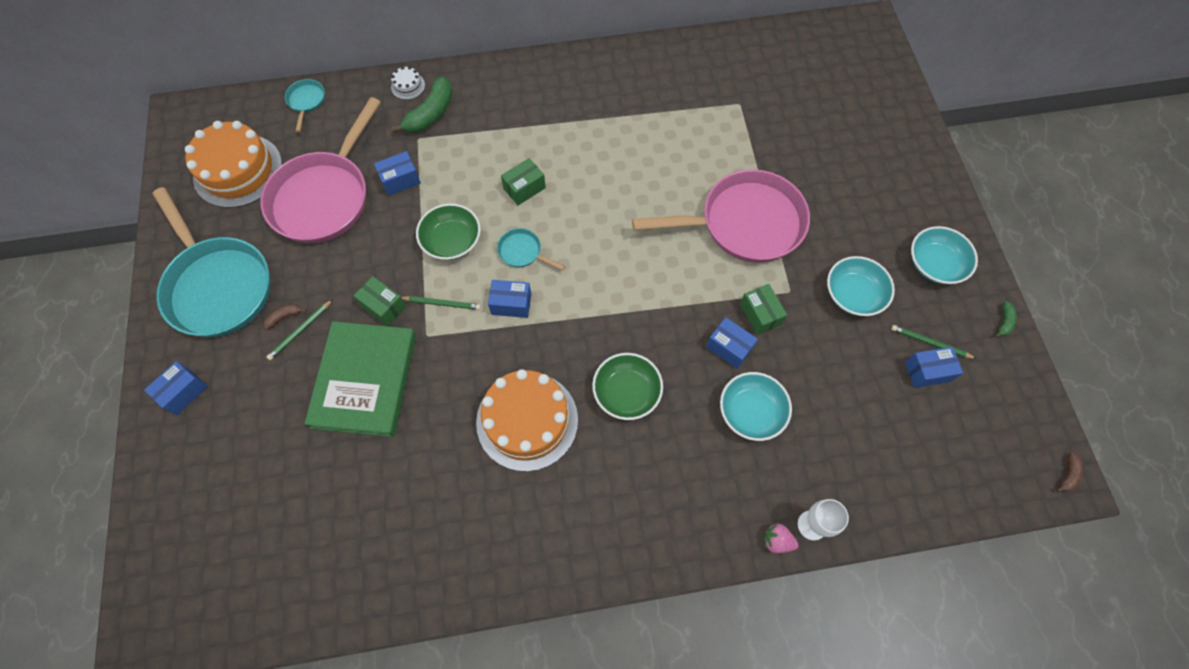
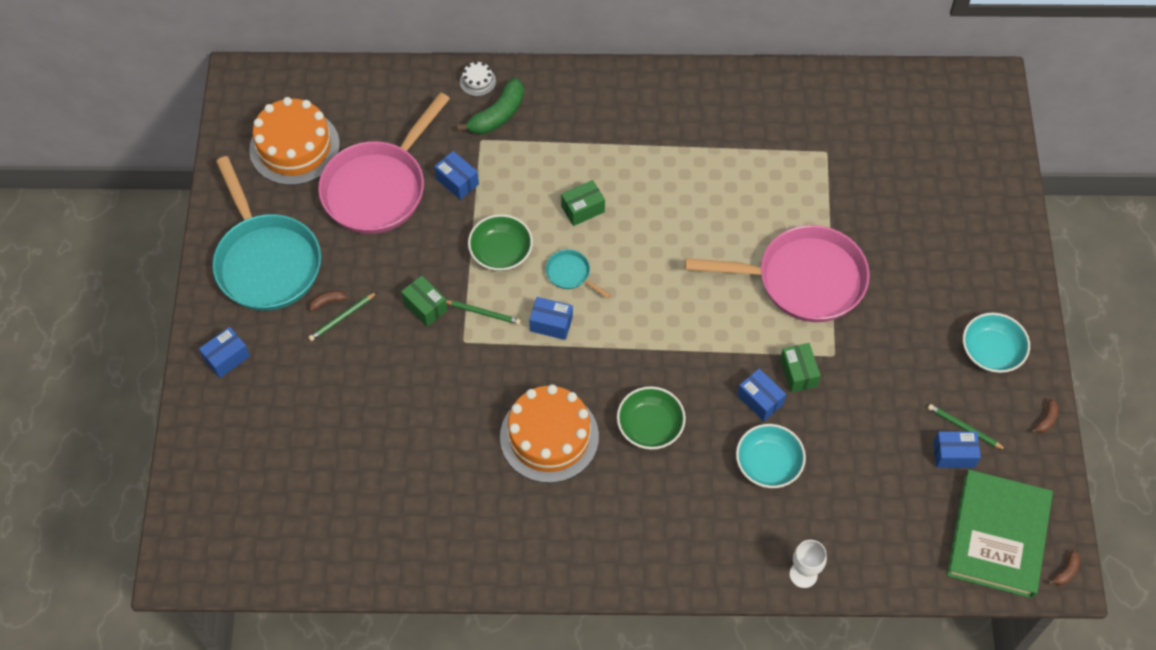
camera: 10 degrees right, 5 degrees down
(306, 102) = (370, 83): turquoise pan -> none
(365, 380) = (399, 374): green book -> green book (998, 536)
(400, 180) = (457, 181): blue box -> blue box turned 60 degrees clockwise
(777, 541) = (767, 582): pink strawberry -> none
(853, 294) = (898, 368): turquoise bowl -> none
(1004, 322) = (1046, 420): green banana -> brown banana

